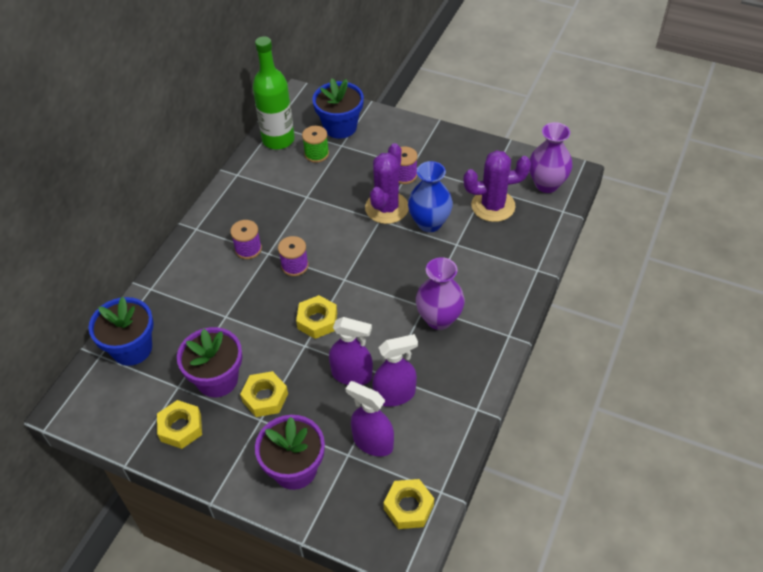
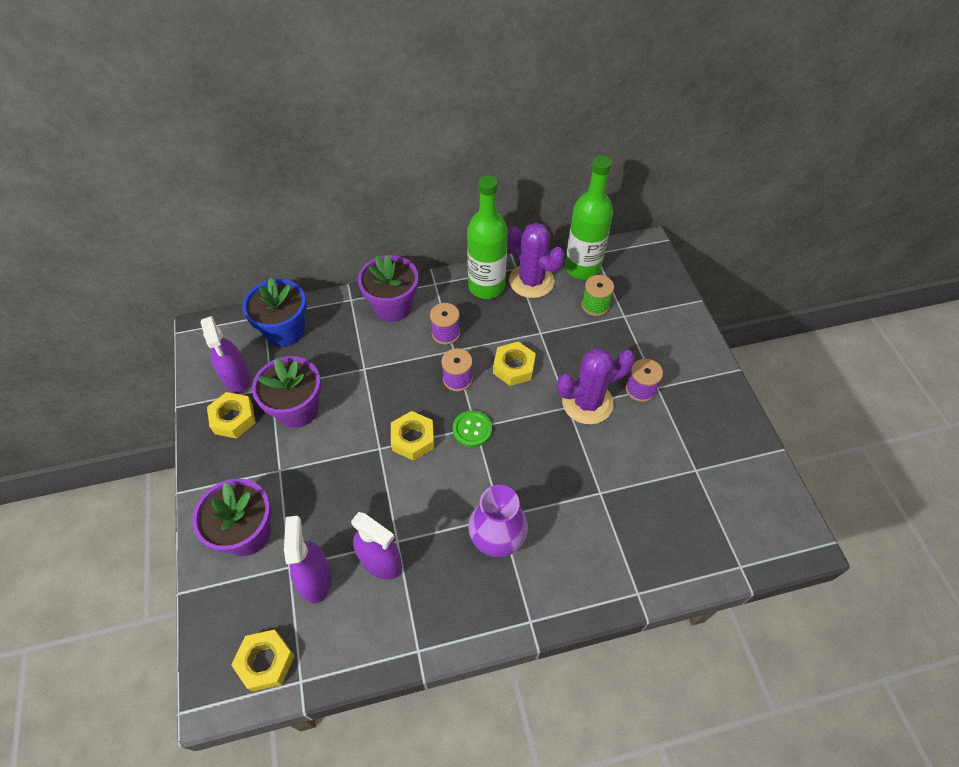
camera: 50 degrees right, 5 degrees up
(187, 266) = (393, 306): none -> purple flower pot
(233, 201) = (486, 286): none -> green bottle
(265, 398) = (303, 457): yellow nut -> yellow nut (513, 367)
(340, 127) = (644, 300): blue flower pot -> none
(344, 282) = (472, 429): none -> green button
(352, 375) = (376, 509): purple spray bottle -> purple spray bottle (236, 378)
(429, 223) = (603, 451): blue vase -> none
(493, 206) = (679, 493): purple cactus -> purple cactus (531, 281)
(546, 184) = (760, 525): purple vase -> none

